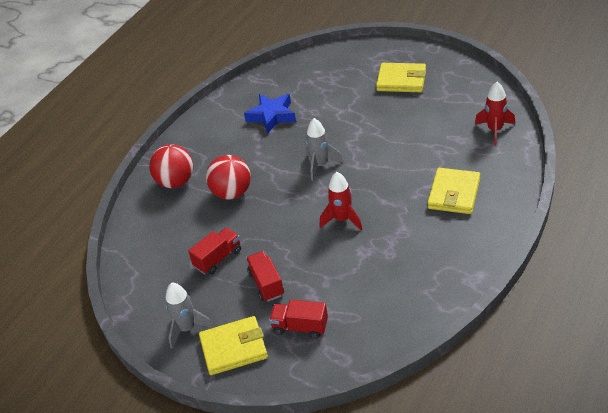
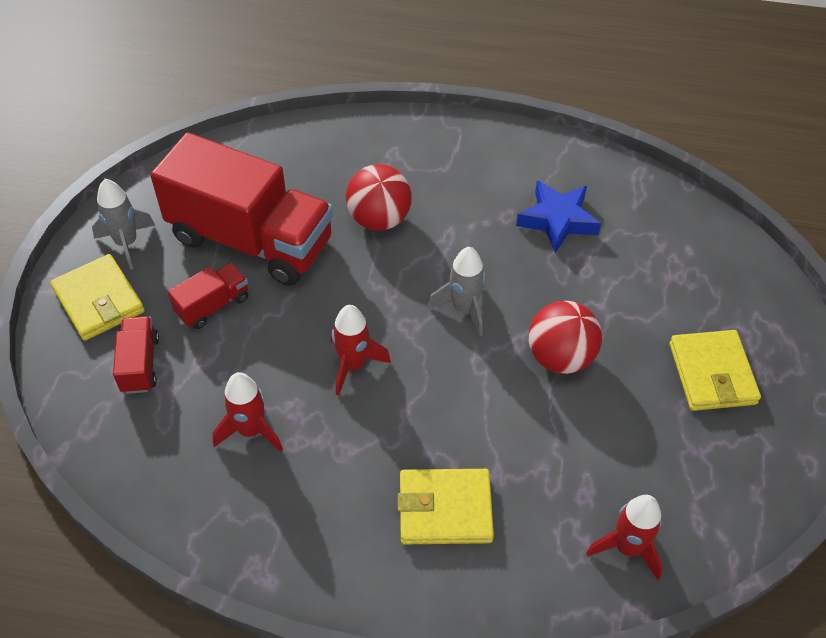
camera: 65 degrees right, 10 degrees up
(176, 182) = (386, 152): red ball -> red ball (560, 357)
(218, 258) = (251, 240): red truck -> red truck, size x2.31
(374, 273) = (250, 431): none -> red rocket

